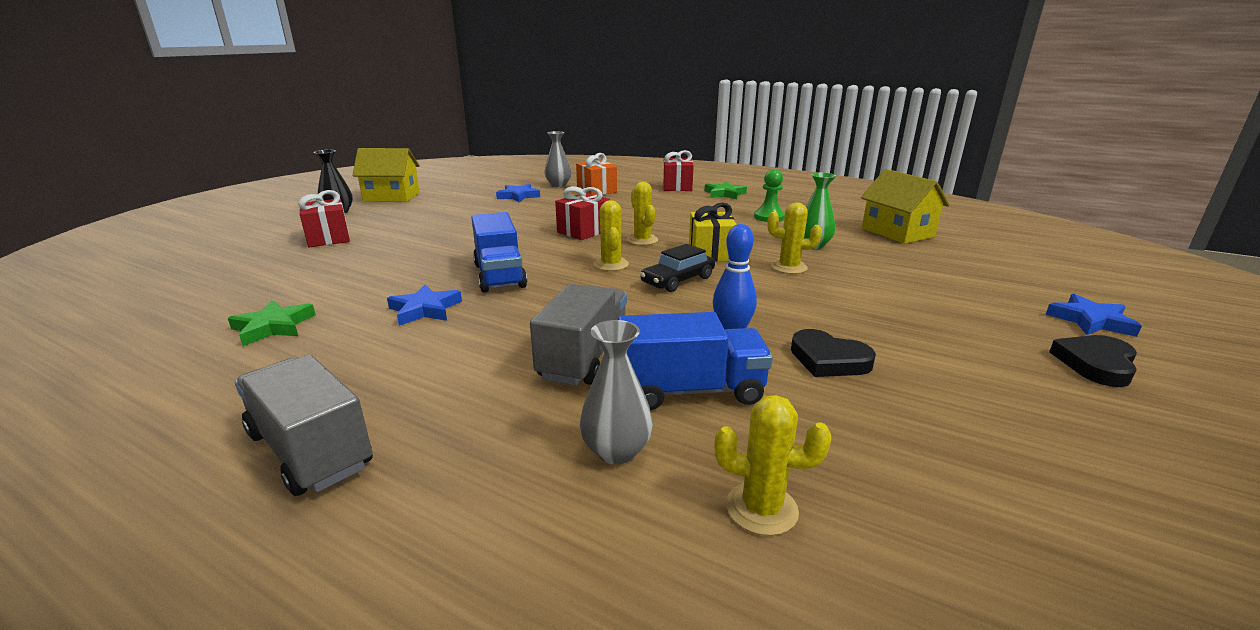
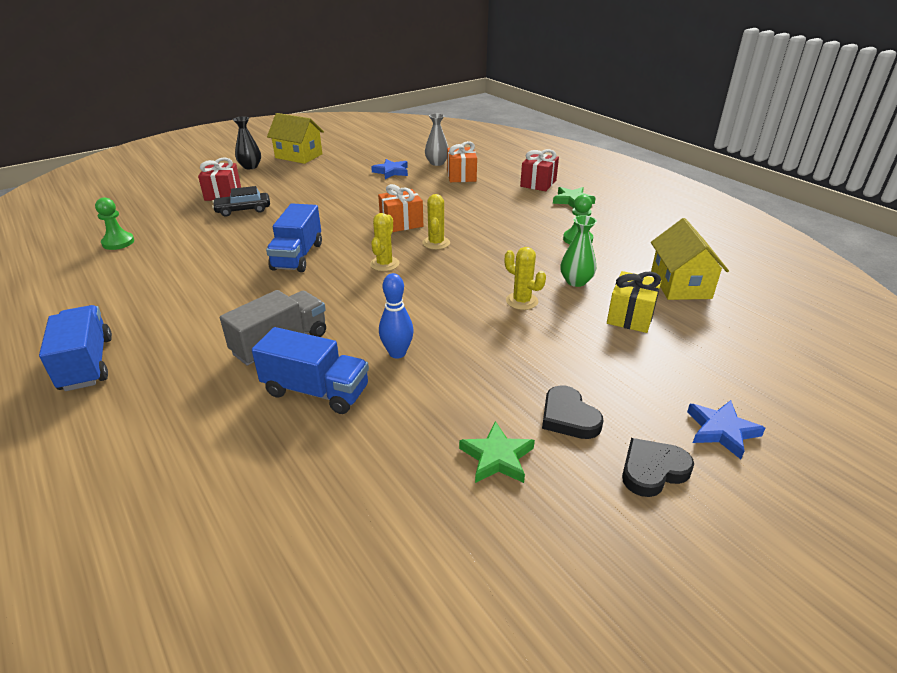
camera: 25 degrees right, 10 degrees up
(216, 305) = (118, 242): none -> green pawn
(273, 327) = (134, 268): green star -> green star (497, 457)
(311, 450) = (87, 364): grey truck -> blue truck
(425, 309) = (225, 276): blue star -> none
(584, 231) = (401, 223): red gift -> orange gift
(616, 451) = (228, 418): grey vase -> none
(678, 280) = (416, 292): black car -> black car (243, 210)
(710, 253) = (475, 270): yellow gift -> yellow gift (630, 316)
(761, 509) = (264, 483): yellow cactus -> none
(828, 360) = (438, 397): black heart -> black heart (568, 417)

